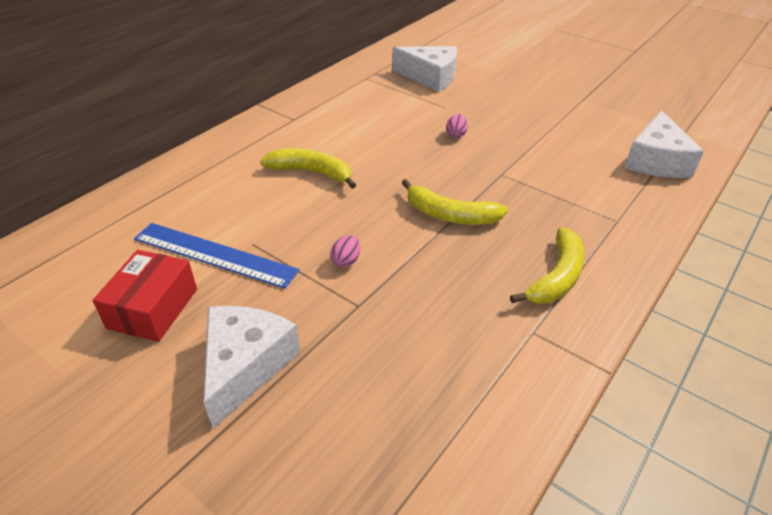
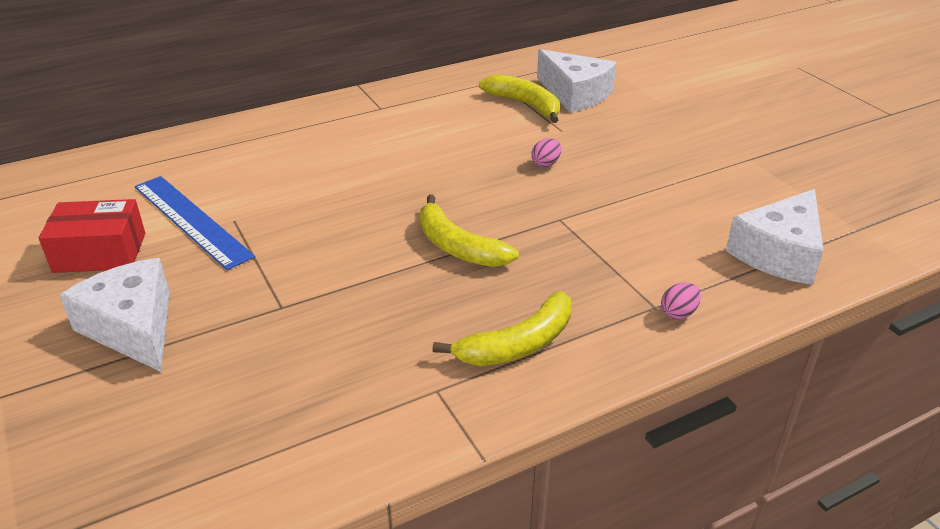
camera: 25 degrees right, 5 degrees down
(153, 308) = (100, 252): red box -> red box turned 45 degrees clockwise
(245, 366) = (133, 327): white cheese -> white cheese turned 75 degrees counterclockwise
(311, 172) = (351, 166): yellow banana -> yellow banana (525, 104)
(346, 261) = (308, 261): pink egg -> pink egg (678, 313)

